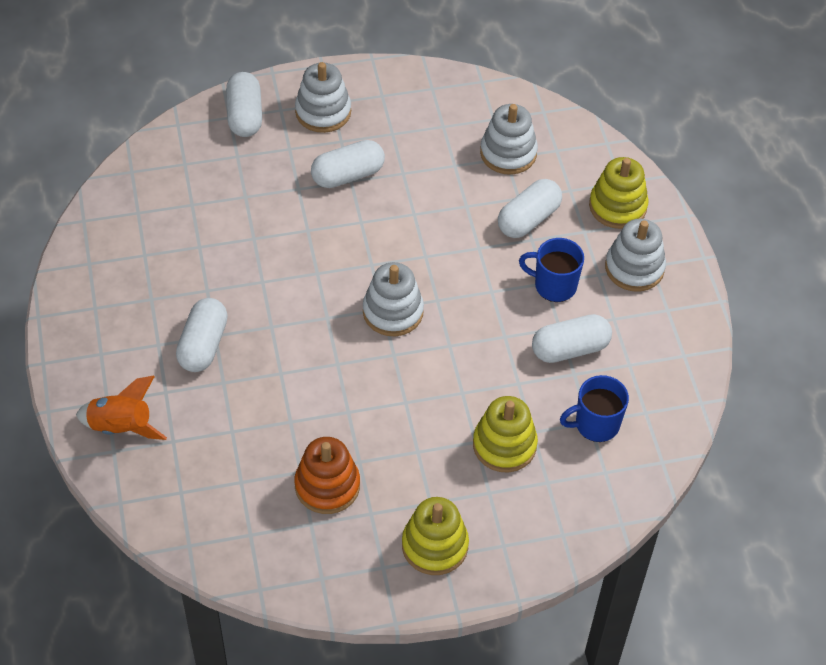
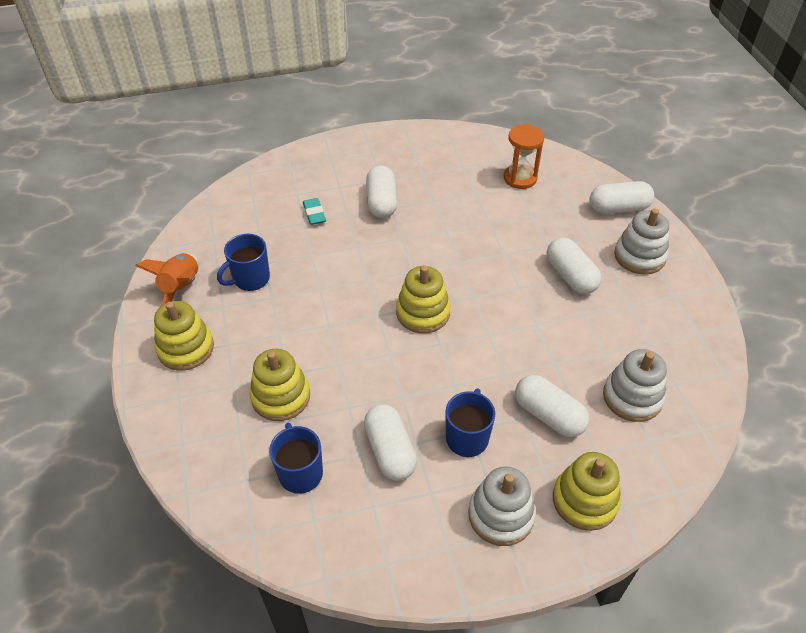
camera: 90 degrees right, 5 degrees down
(121, 426) = (310, 168): orange rocket -> orange rocket (181, 288)
(177, 199) = (520, 178): none -> orange hourglass
(203, 345) = (381, 202): white capsule -> white capsule turned 75 degrees clockwise
(216, 419) = (314, 214): none -> turquoise eraser
(327, 486) = (250, 279): orange stacking toy -> blue mug
(393, 312) = (423, 312): white stacking toy -> yellow stacking toy

